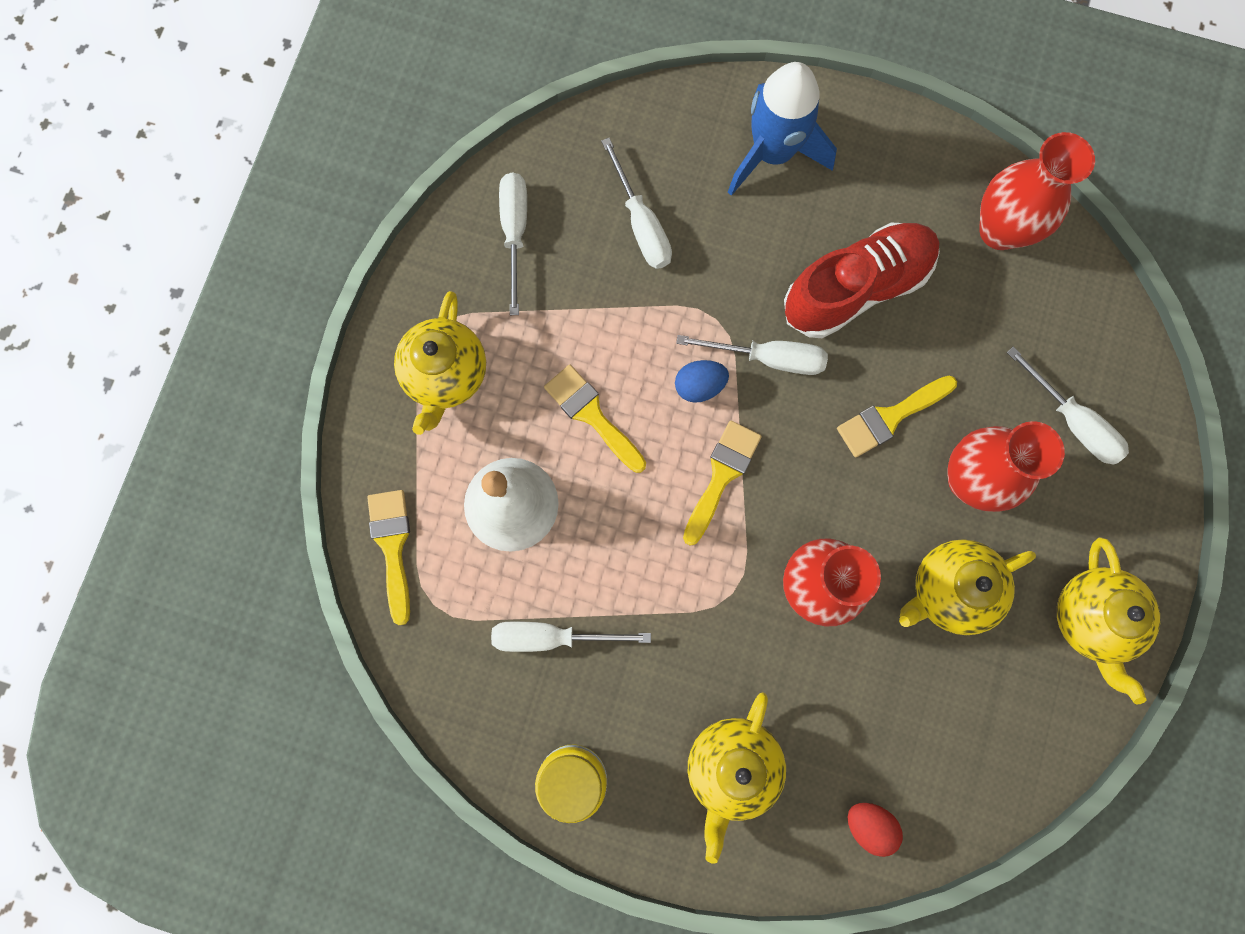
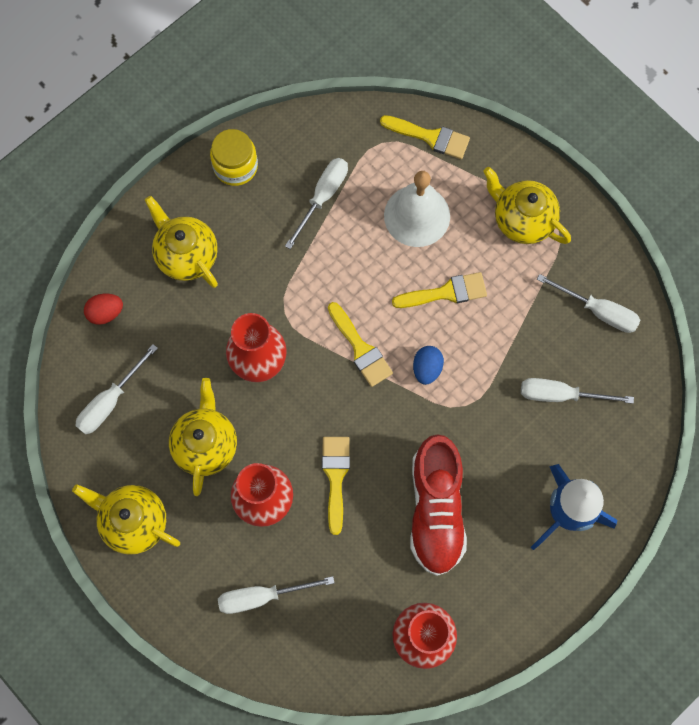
camera: 120 degrees right, 5 degrees down
(768, 358) = (420, 423): white screwdriver -> white screwdriver (110, 401)

